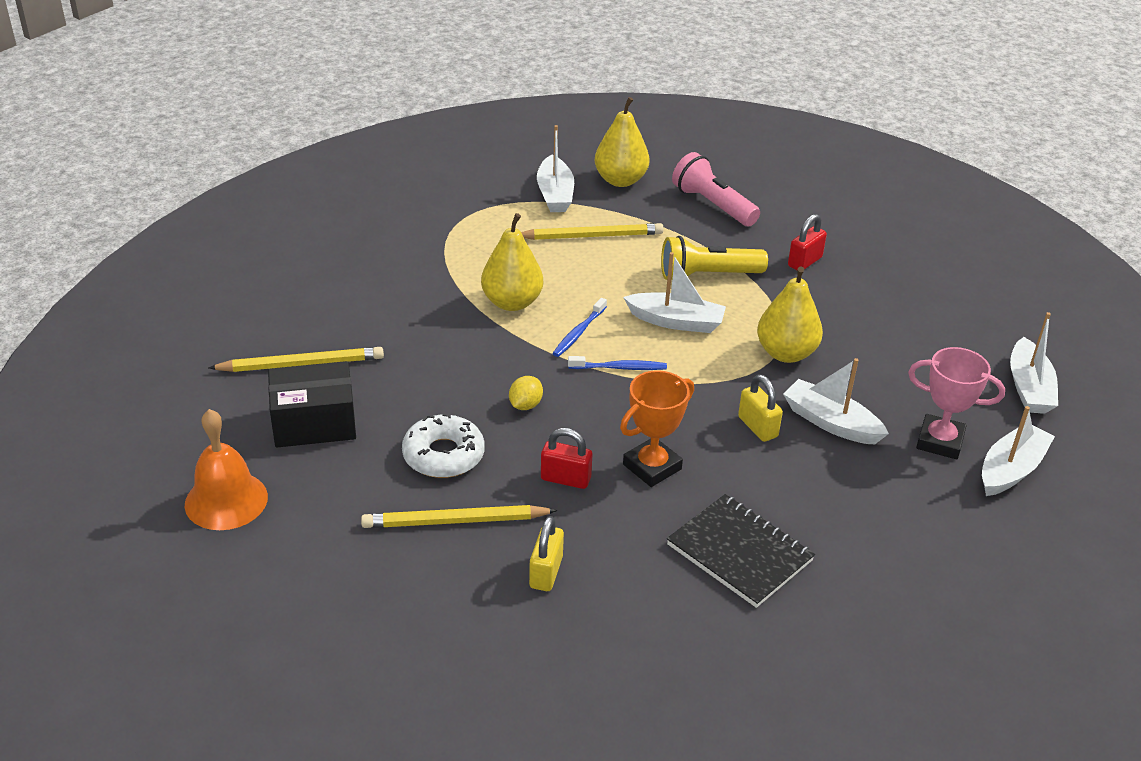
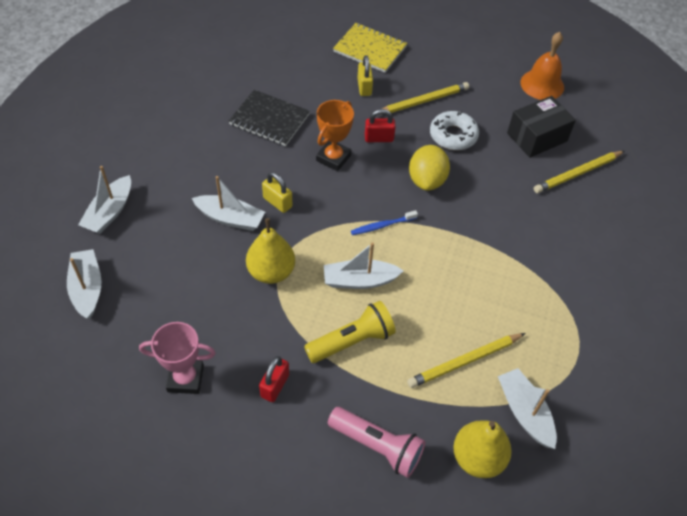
camera: 160 degrees right, 15 degrees up
(494, 651) = (370, 49): none -> yellow notebook
(512, 302) = (484, 265): yellow pear -> none
(525, 405) = (427, 180): yellow lemon -> yellow lemon, size x1.88
(578, 333) = (423, 249): blue toothbrush -> none
(940, 441) = (156, 222): pink trophy -> pink trophy (185, 378)

